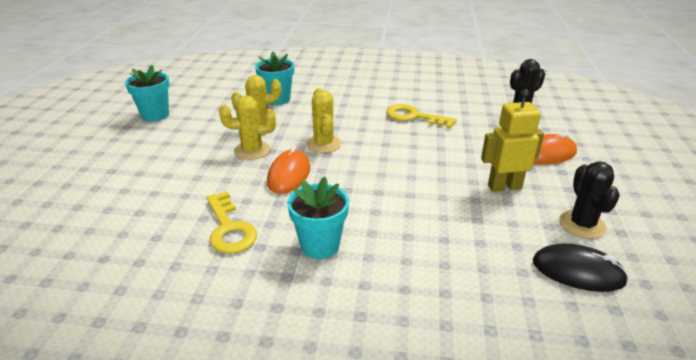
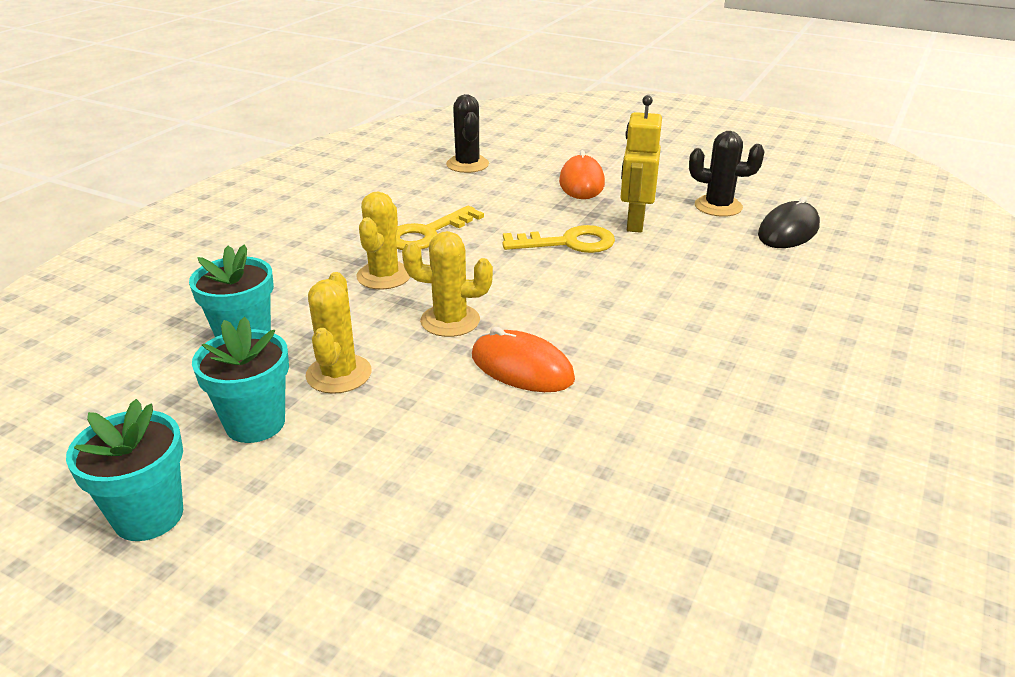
camera: 70 degrees left, 0 degrees up
(229, 228) = (643, 445): yellow key -> yellow key (568, 243)
(252, 150) = (420, 394): yellow cactus -> yellow cactus (384, 276)
(320, 245) = (708, 370): turquoise flower pot -> turquoise flower pot (255, 423)

